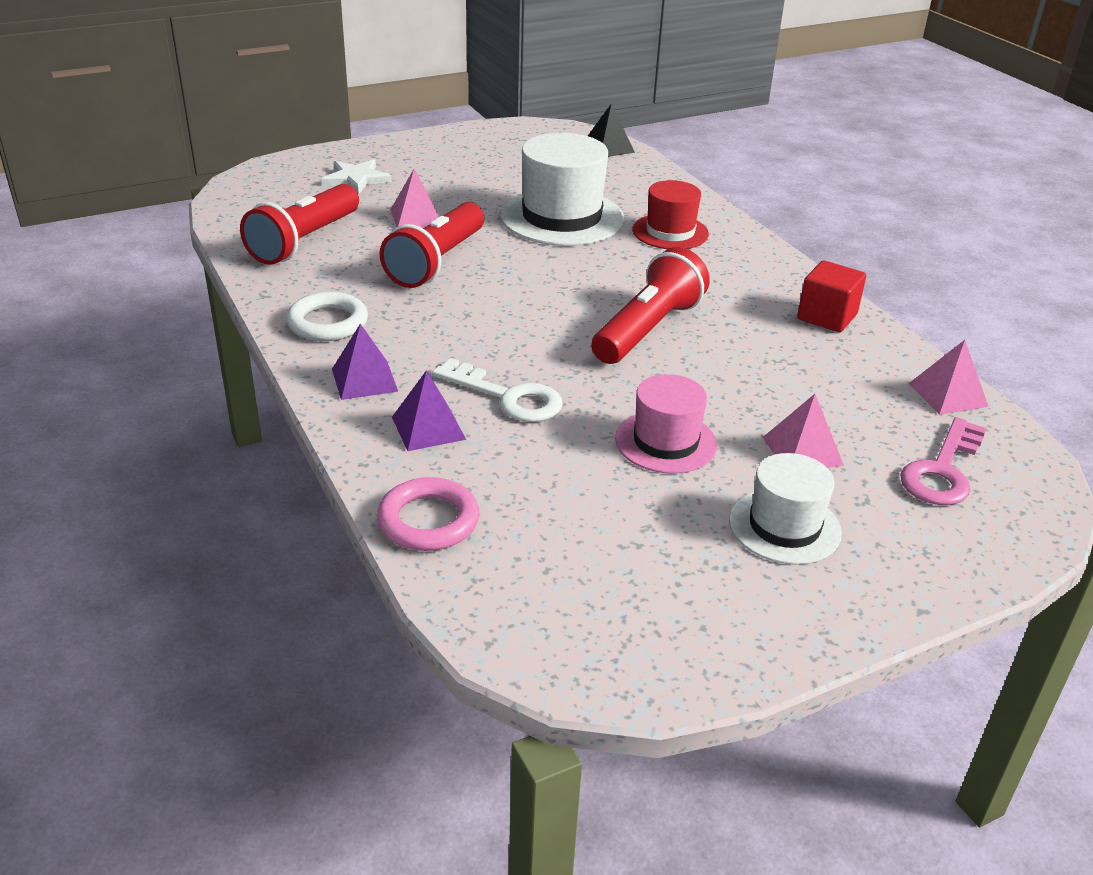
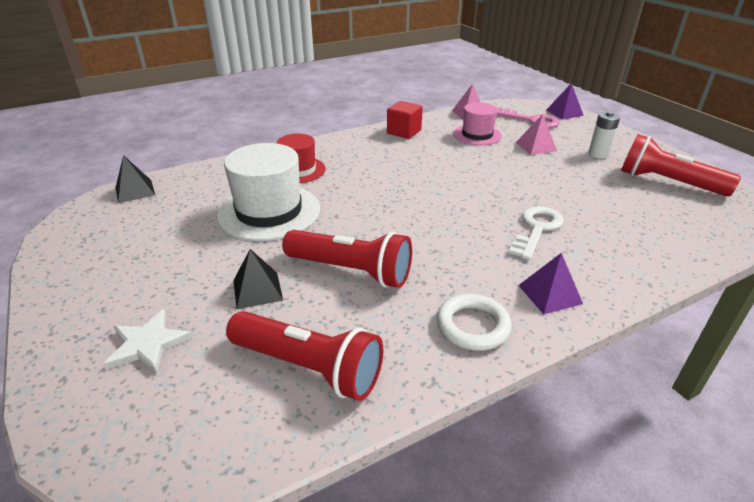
camera: 90 degrees left, 0 degrees up
(416, 217) = (257, 290): pink pyramid -> black pyramid
(428, 428) = (591, 259): purple pyramid -> purple pyramid (564, 112)
(428, 521) = (682, 252): pink ring -> none
(648, 329) = (434, 181): red flashlight -> red flashlight (667, 182)
(666, 442) = (551, 179): pink hat -> pink hat (477, 135)
(784, 526) = (598, 154): white hat -> white battery

